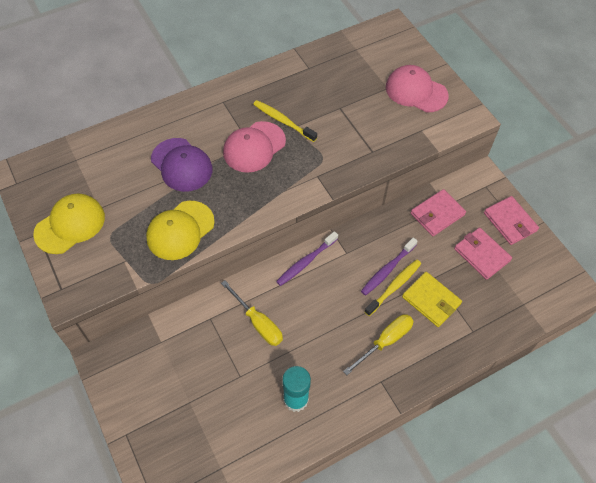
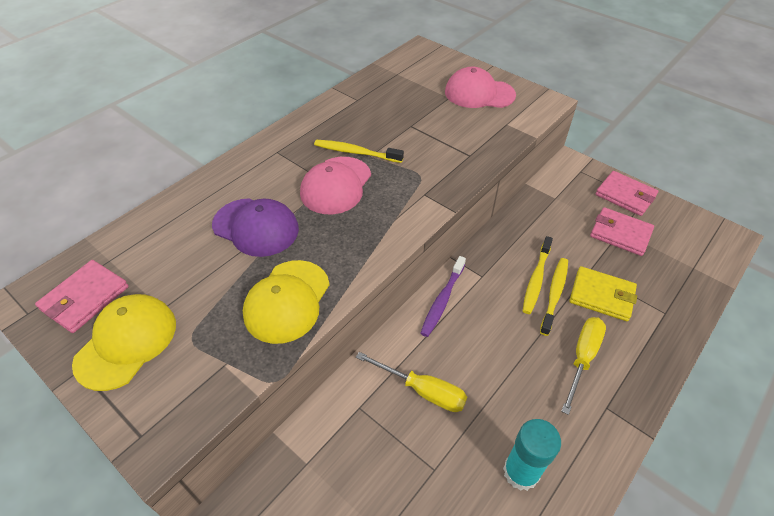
camera: 20 degrees left, 10 degrees down
(387, 270) = (536, 279): purple toothbrush -> yellow toothbrush
(437, 214) = (552, 209): pink wallet -> pink wallet (85, 298)

